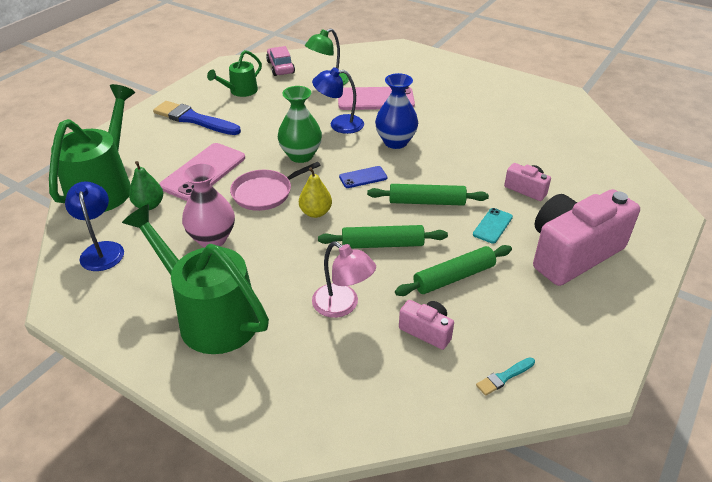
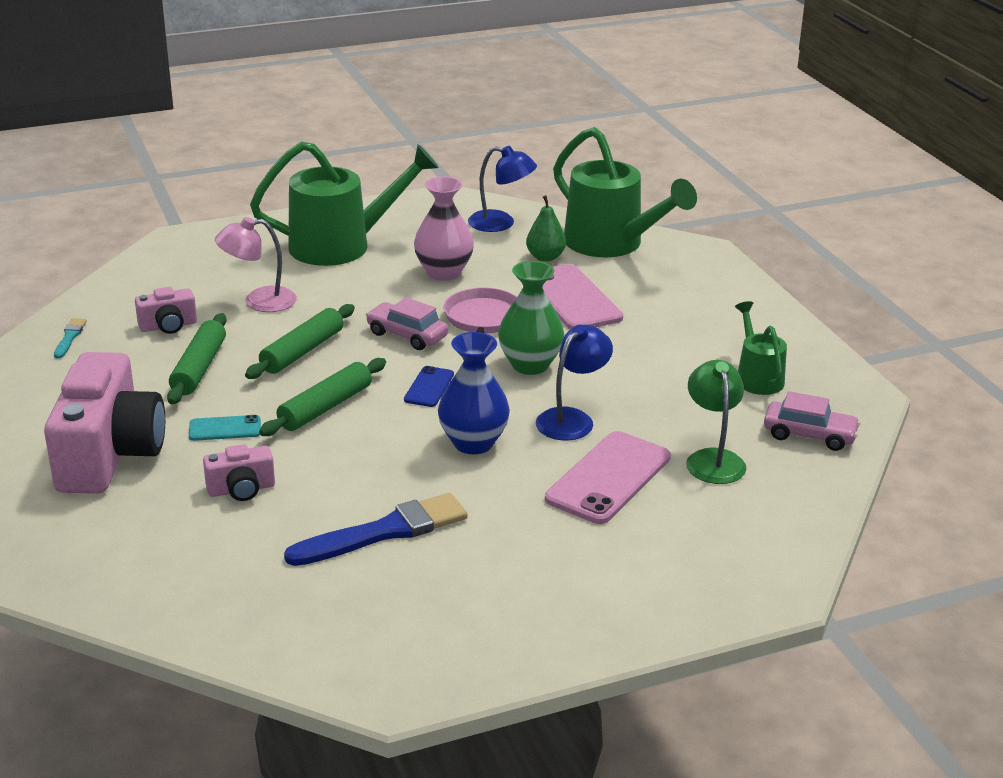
camera: 125 degrees right, 10 degrees down
(194, 119) = (708, 324): blue brush -> blue brush (384, 532)
(315, 212) = (407, 335): yellow pear -> pink car
(492, 226) = (225, 428): turquoise phone -> turquoise phone turned 75 degrees counterclockwise

